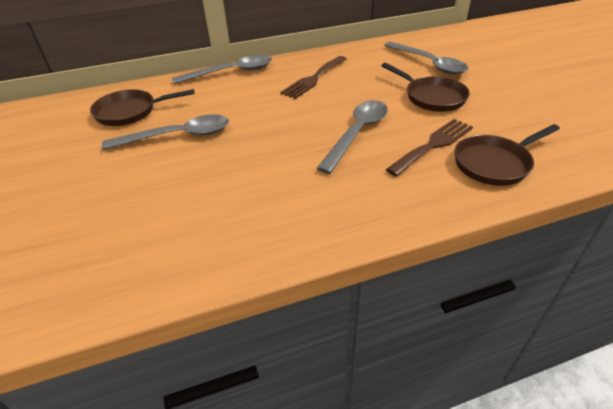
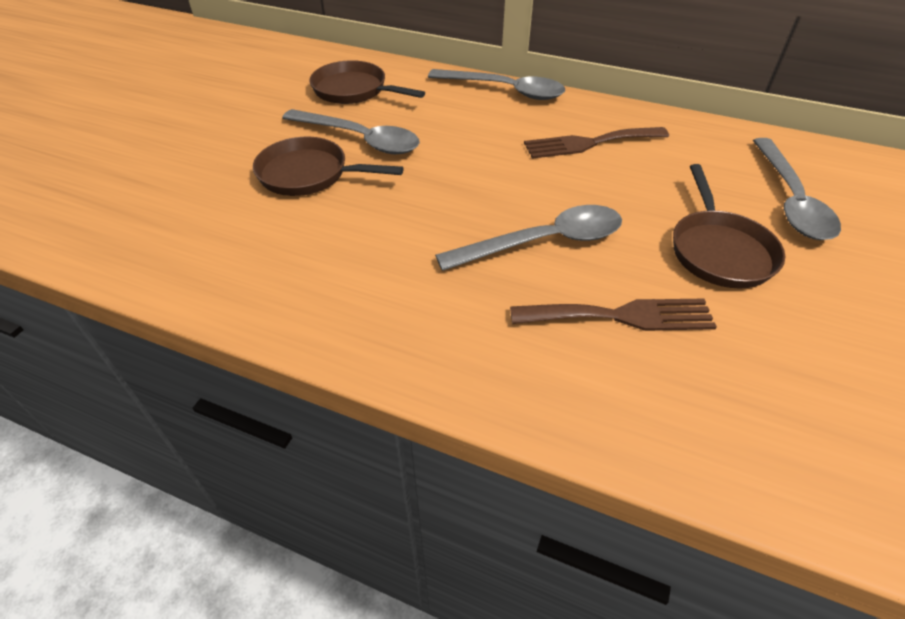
camera: 40 degrees right, 5 degrees up
(494, 163) = (672, 397): brown pan -> brown pan (309, 174)

